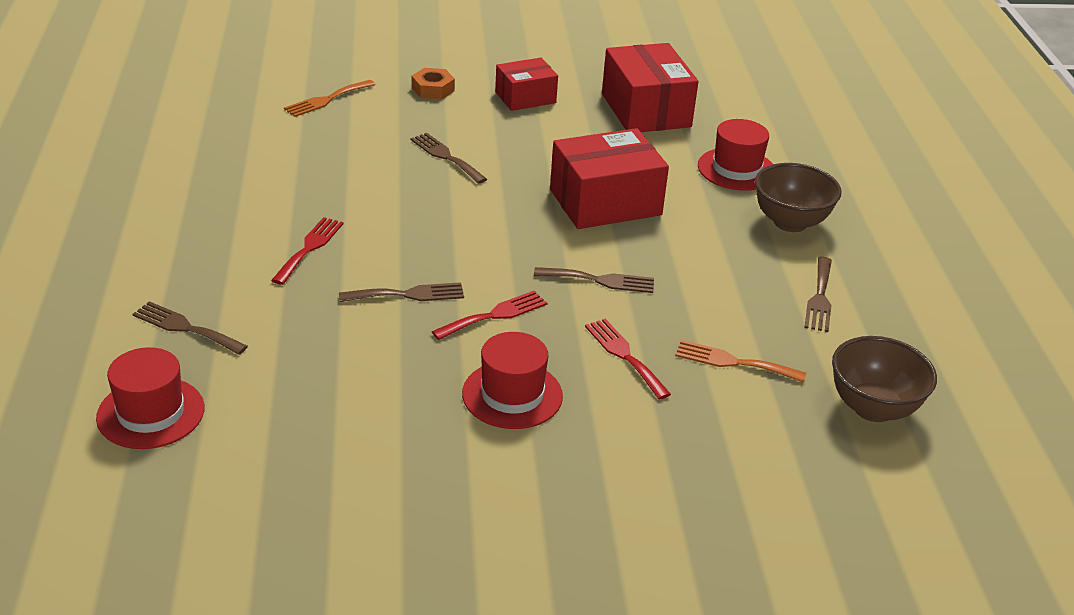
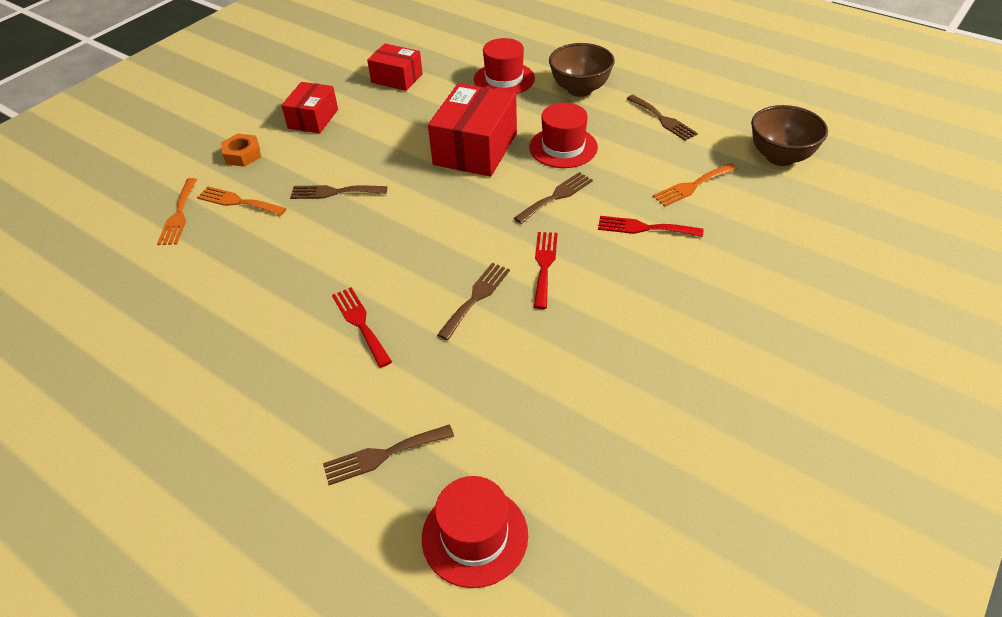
camera: 45 degrees left, 10 degrees up
(375, 117) = (238, 201): none -> orange fork
(512, 395) = (639, 303): red hat -> red hat (563, 147)
(645, 110) = (397, 78): red box -> red box, size x0.61

